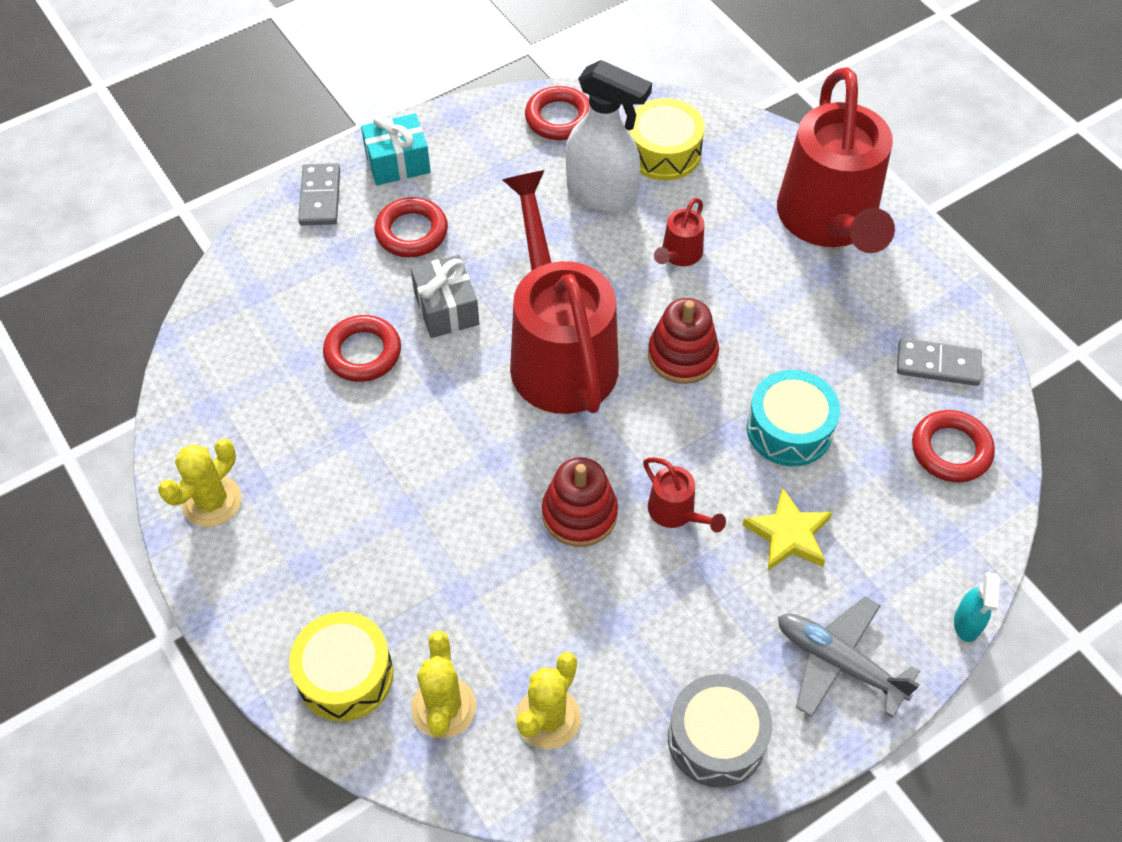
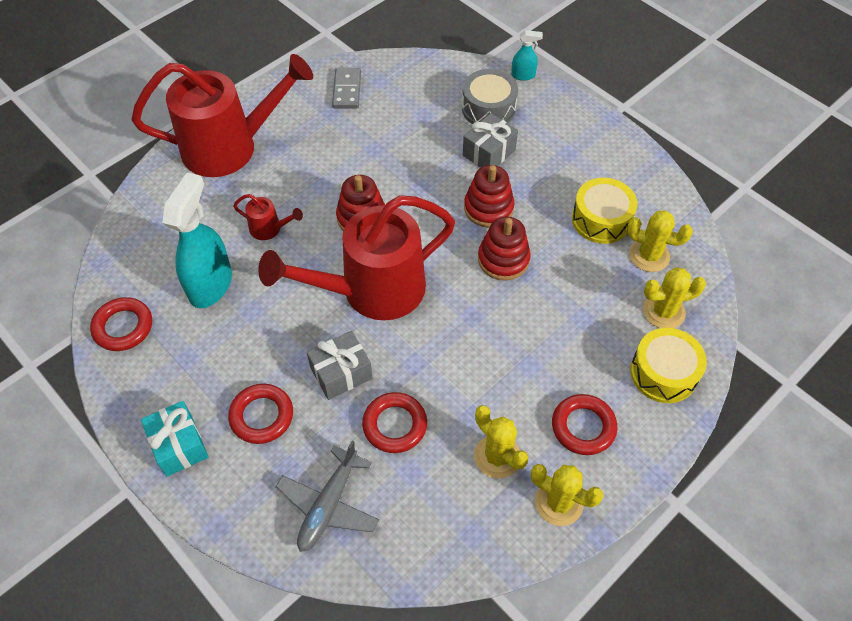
camera: 100 degrees left, 0 degrees up
(290, 449) = (497, 456): none -> yellow cactus
(320, 197) = (225, 503): grey domino -> none
(602, 194) = (211, 284): white spray bottle -> turquoise spray bottle
(663, 152) = (163, 249): yellow drum -> yellow drum (601, 219)
(676, 513) = (488, 208): red watering can -> red stacking toy
(716, 738) = (630, 175): grey drum -> grey drum (488, 108)
(788, 534) = (489, 153): yellow star -> grey gift
(789, 429) = (411, 157): turquoise drum -> none
(838, 662) = (565, 126): grey plane -> grey plane (328, 505)
(951, 450) = (410, 83): red ring -> red ring (583, 427)

